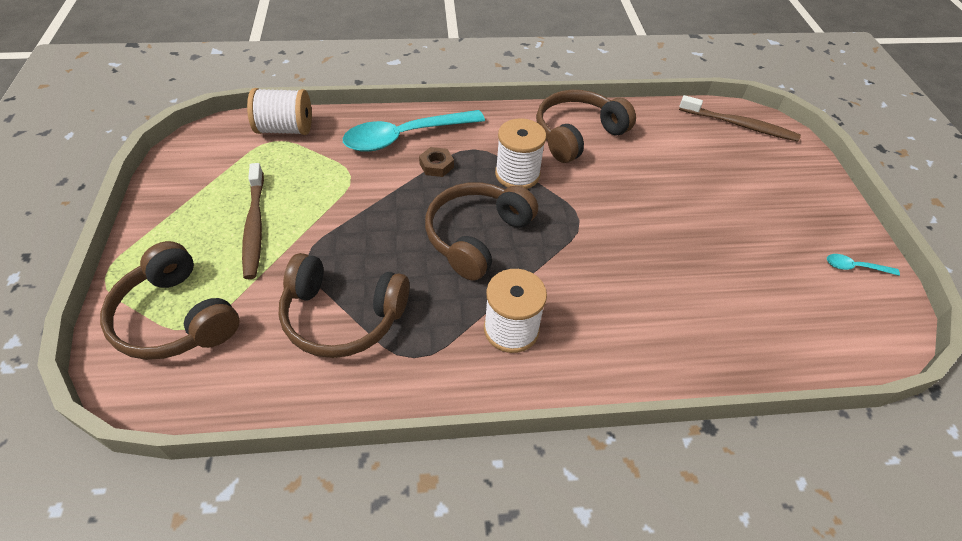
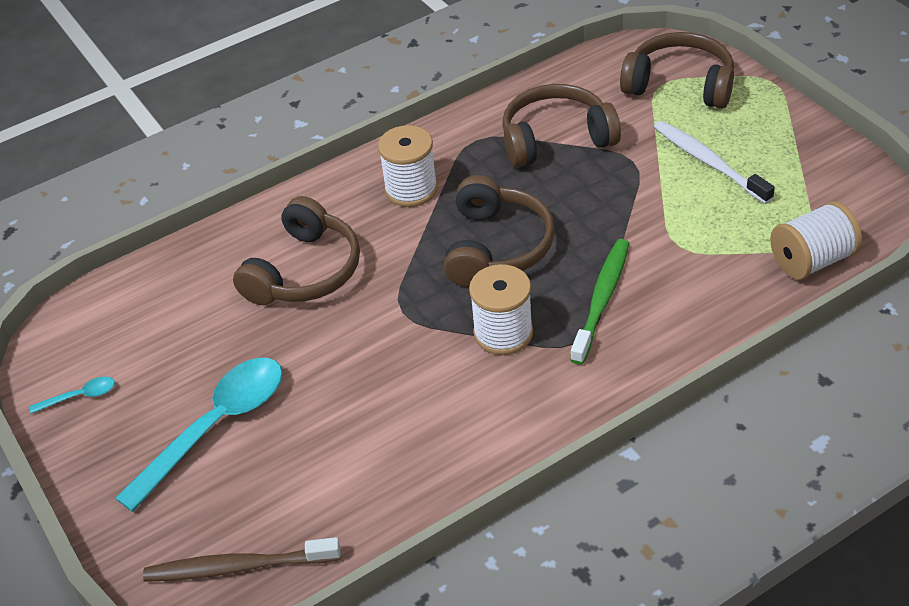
camera: 160 degrees right, 5 degrees down
(254, 226) = (709, 162): brown toothbrush -> white toothbrush
(405, 137) = (671, 317): turquoise spoon -> turquoise spoon (216, 427)
(436, 165) = (601, 300): brown nut -> green toothbrush
(577, 134) = (465, 428): brown headphones -> brown headphones (305, 271)

